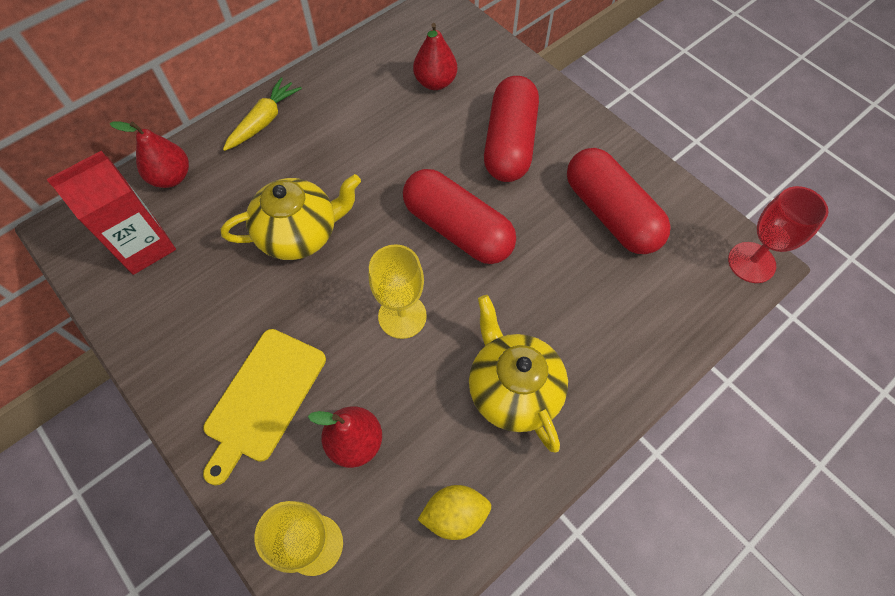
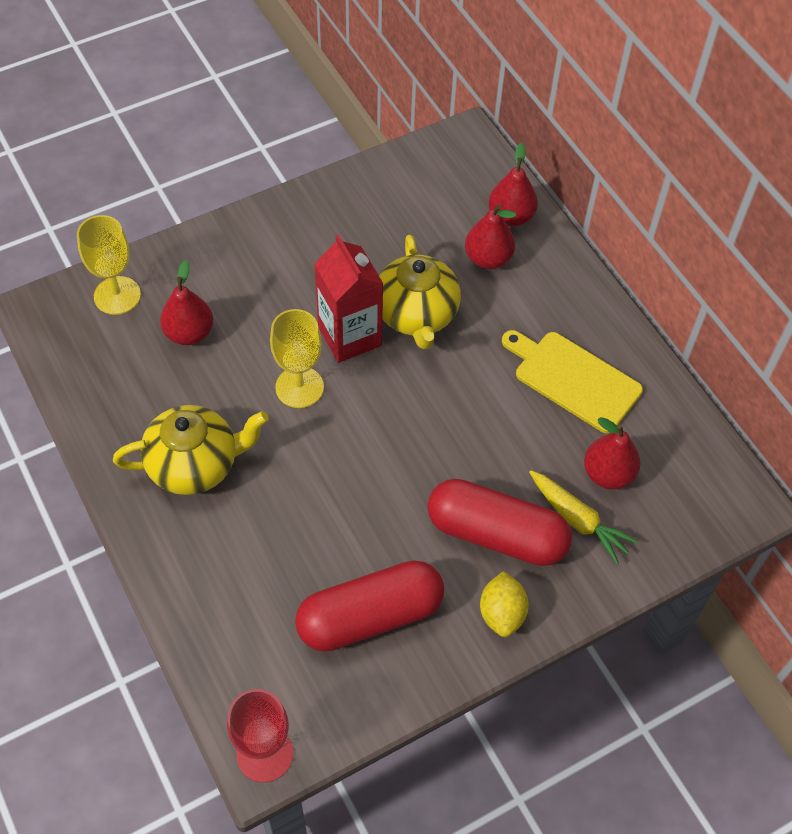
camera: 100 degrees right, 5 degrees down
(144, 246) = (432, 195): red carton -> red carton (349, 336)
(225, 188) = (488, 258): none -> red pear
(263, 399) = (251, 272): yellow cutting board -> yellow cutting board (573, 379)
(264, 121) = (573, 298): yellow carrot -> yellow carrot (578, 520)
(455, 515) = (101, 395): yellow lemon -> yellow lemon (502, 613)
(458, 229) = (388, 455): red capsule -> none

